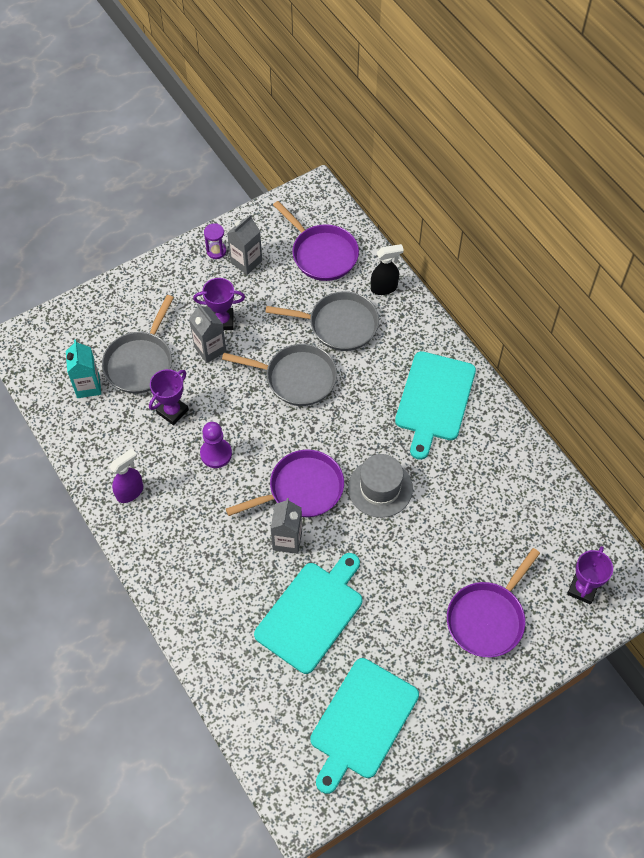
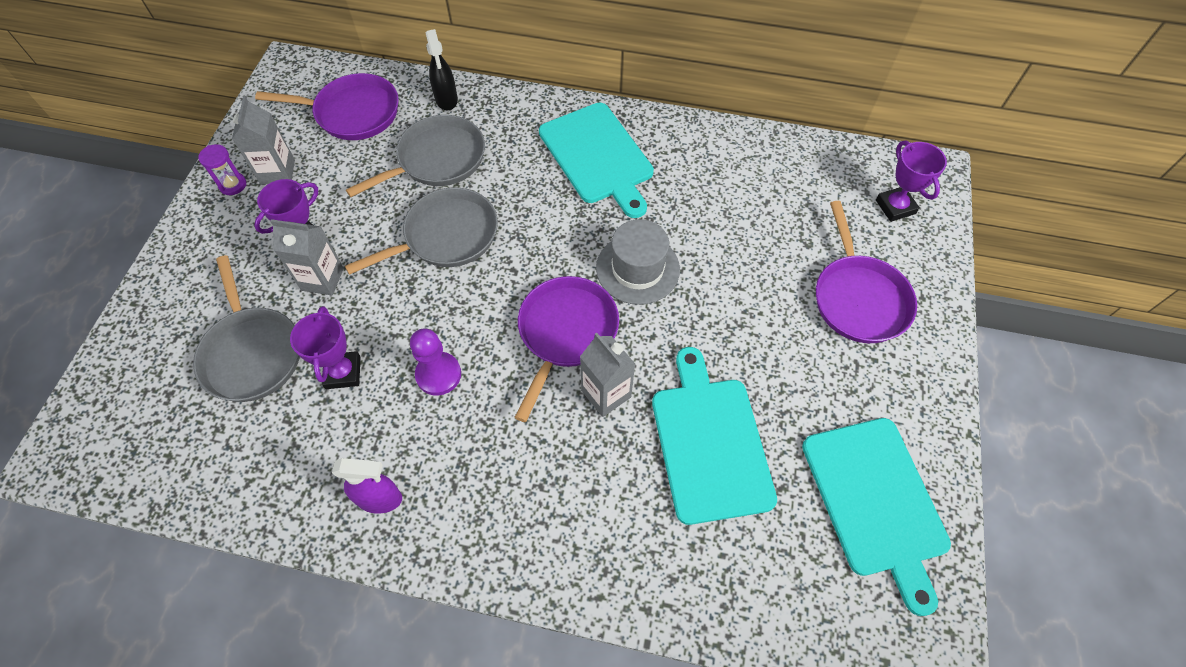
camera: 45 degrees left, 0 degrees up
(88, 386) = (208, 428): turquoise carton -> none
(130, 492) = (380, 499): purple spray bottle -> purple spray bottle turned 90 degrees clockwise
(384, 288) = (446, 100): black spray bottle -> black spray bottle turned 135 degrees clockwise

